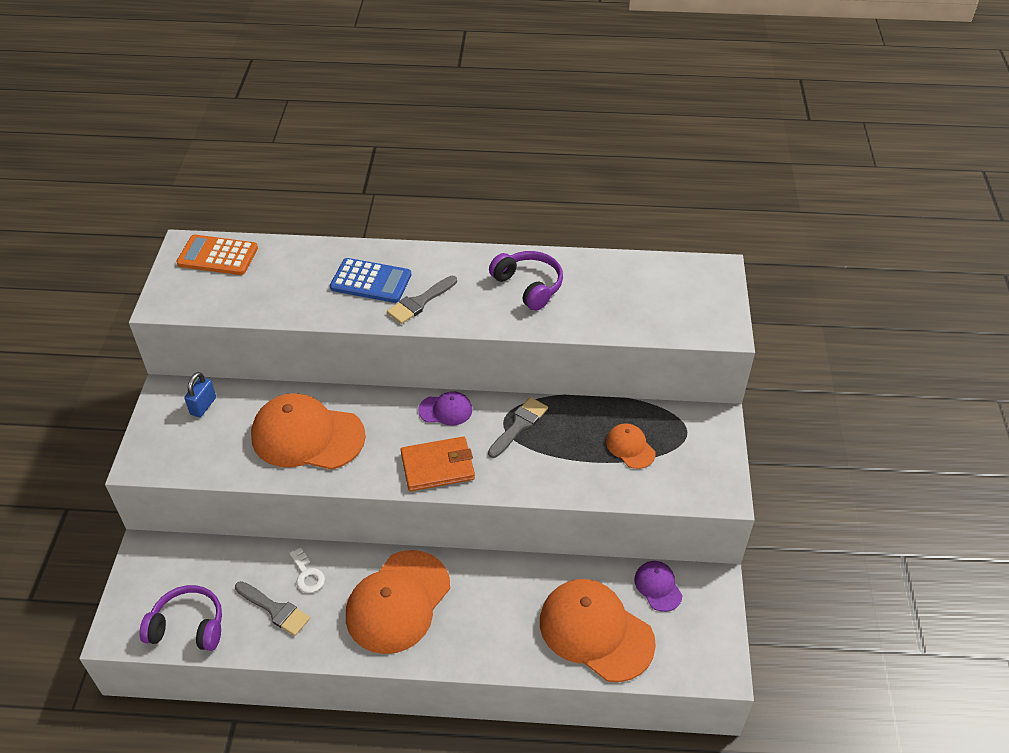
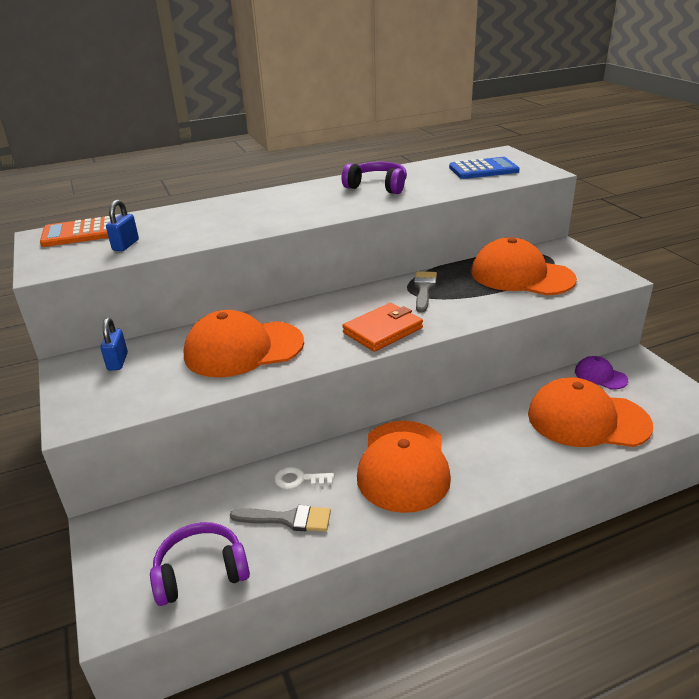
camera: 25 degrees left, 15 degrees down
(242, 294) = (125, 245): none -> blue padlock
(307, 575) = (299, 479): white key -> white key turned 150 degrees clockwise
(371, 281) = (243, 213): blue calculator -> blue calculator (483, 169)
(420, 302) = (298, 212): grey brush -> none
(445, 410) = (354, 299): purple cap -> none
(630, 447) = (521, 275): orange cap -> orange cap, size x2.09

